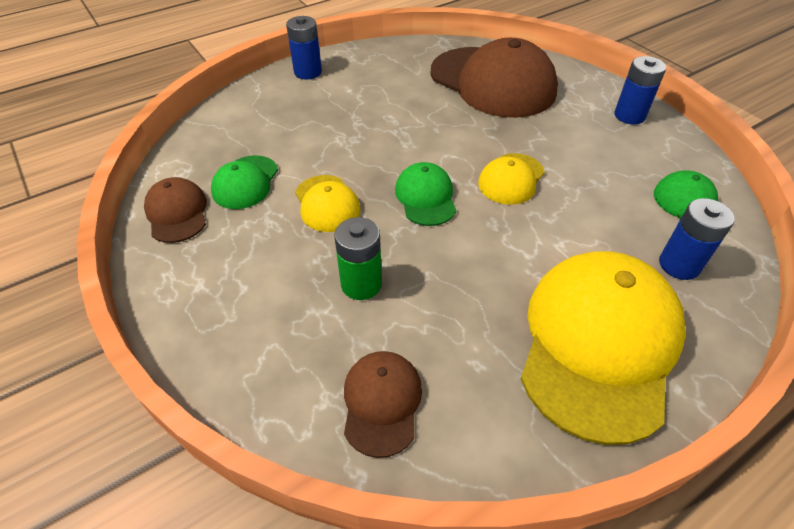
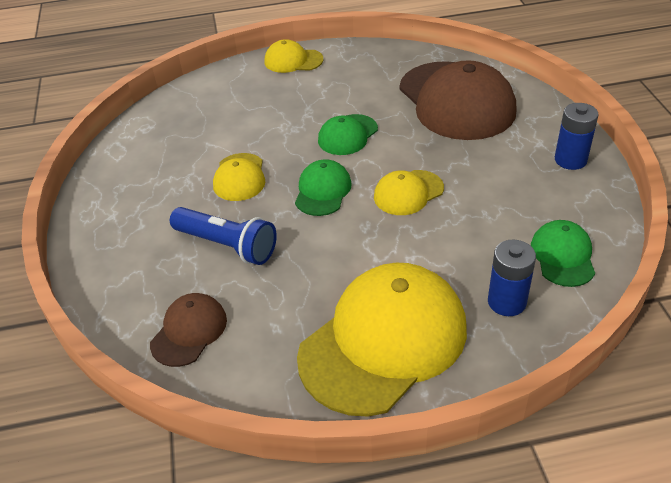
camera: 25 degrees right, 5 degrees down
(177, 213) = (125, 158): brown cap -> none
(245, 182) = (187, 146): green cap -> green cap (347, 135)
(308, 72) = (293, 61): blue battery -> yellow cap
(361, 284) = (227, 246): green battery -> blue flashlight

